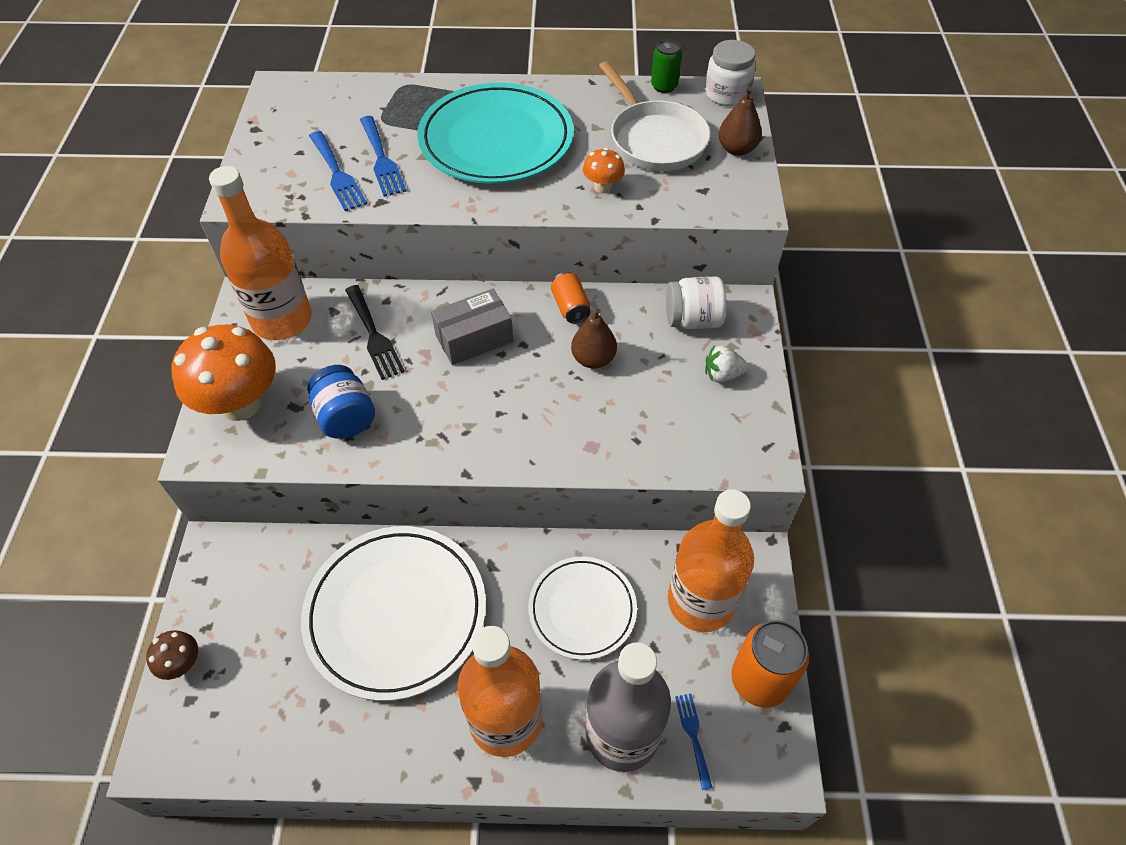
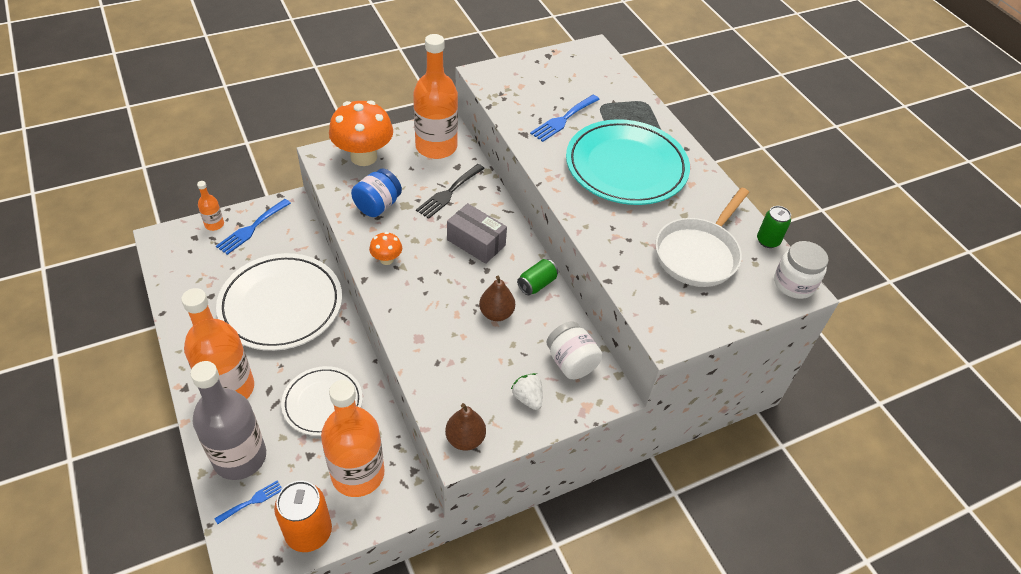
camera: 60 degrees right, 5 degrees down
(182, 664) = (214, 224): brown mushroom -> orange bottle
(337, 174) = (534, 105): blue fork -> blue fork (251, 228)
(570, 307) = (537, 284): orange can -> green can
(602, 187) = (621, 240): orange mushroom -> orange mushroom (386, 259)
(736, 149) = (729, 309): brown pear -> brown pear (465, 439)

